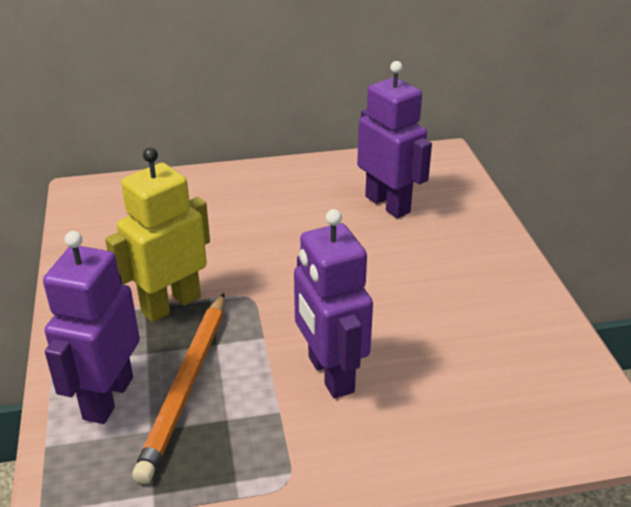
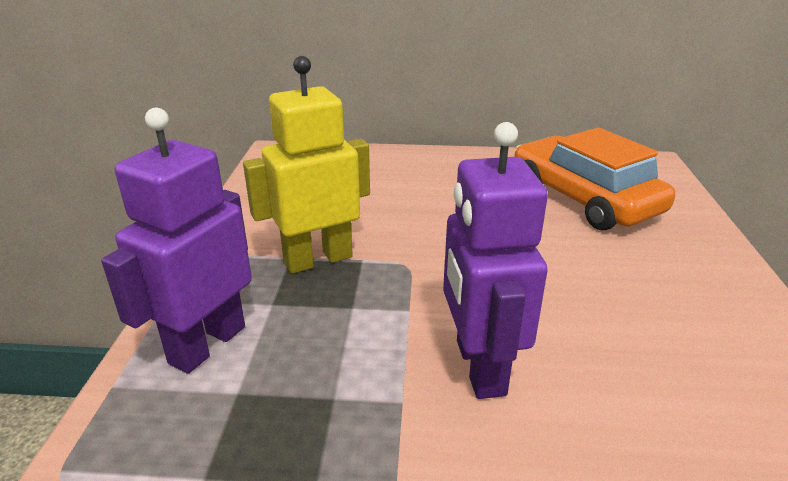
camera: 15 degrees right, 5 degrees down
(186, 385) = (300, 347): orange pencil -> none
(388, 204) = (583, 199): purple robot -> orange car

